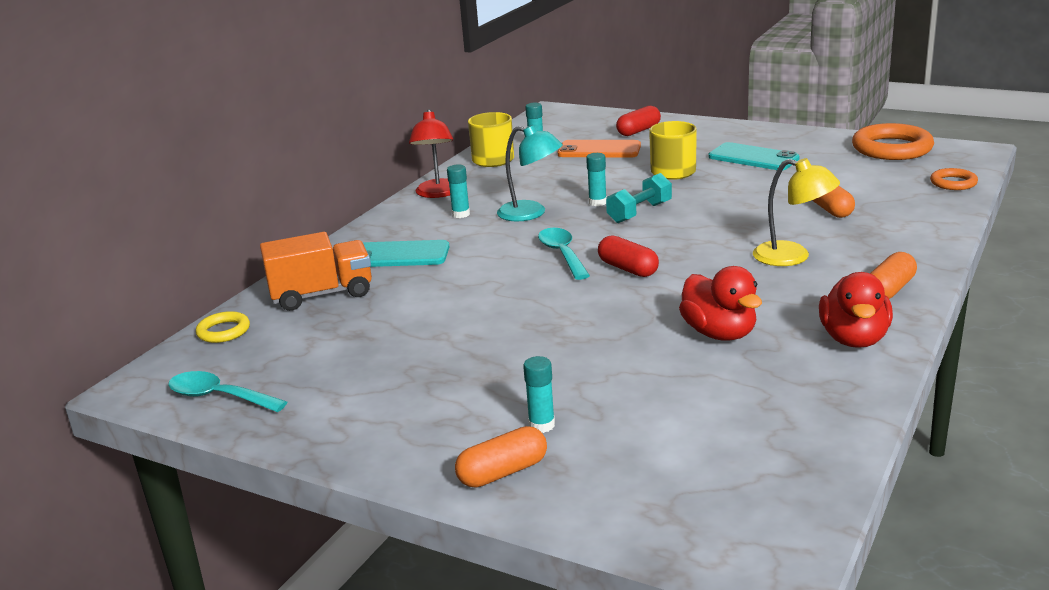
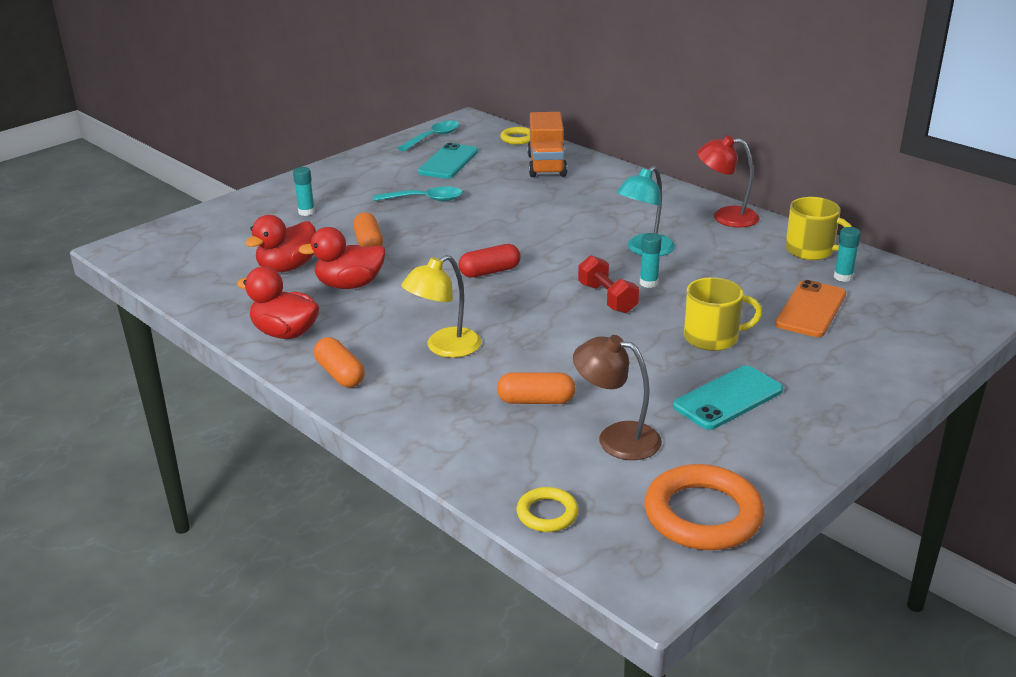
camera: 105 degrees right, 5 degrees up
(399, 255) = (594, 192): turquoise phone -> turquoise phone (448, 162)
(461, 214) = (665, 221): turquoise glue stick -> none
(503, 472) = (275, 197): orange capsule -> orange capsule (368, 243)
(562, 254) = (542, 251): turquoise spoon -> turquoise spoon (425, 199)
(638, 131) = (874, 346): red capsule -> none
(639, 212) = (607, 298): turquoise dumbbell -> red dumbbell
(712, 386) = (287, 267): none -> red duck
(843, 179) = (616, 438): none -> brown lamp
(953, 183) = (547, 513): orange ring -> yellow ring

